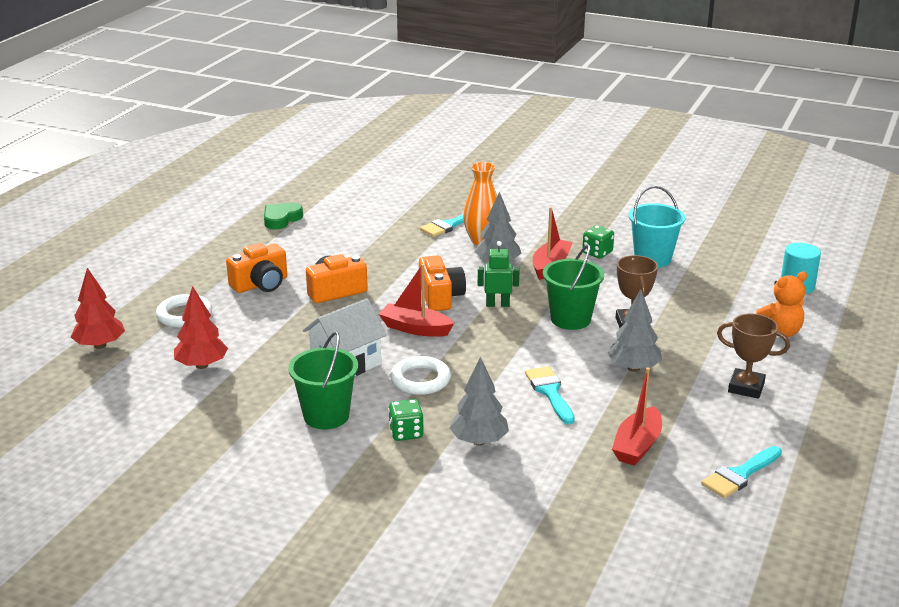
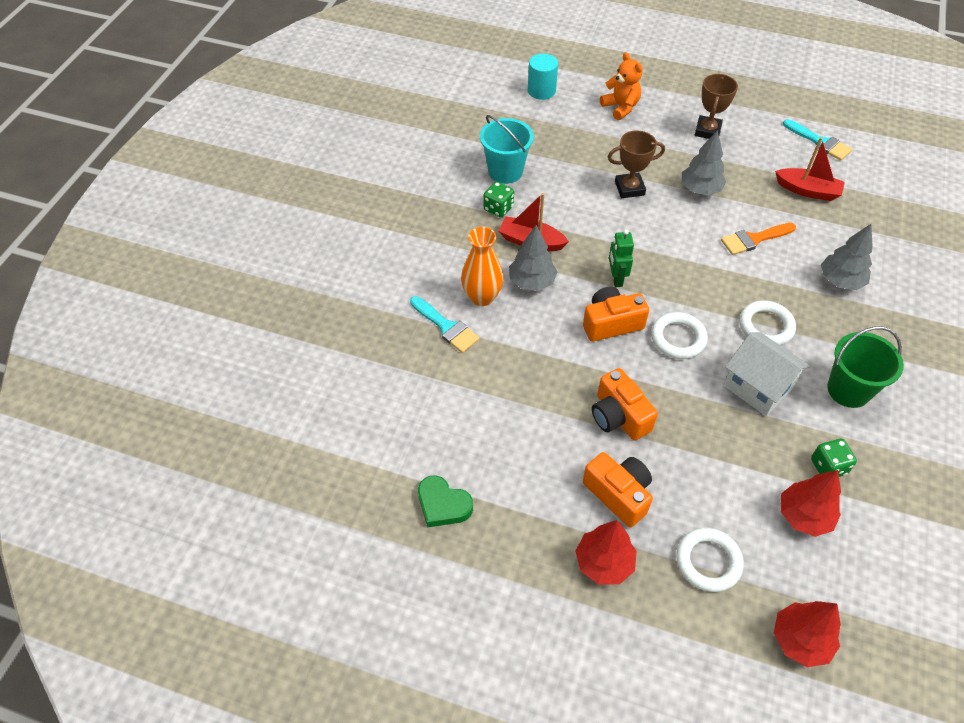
camera: 95 degrees left, 25 degrees up
(206, 273) = (604, 563): none -> red tree
(406, 433) = (849, 329): green dice -> green dice (828, 466)
(415, 328) = (678, 338): red boat -> white ring
(550, 392) = (754, 239): turquoise brush -> orange brush
(570, 319) = (631, 227): green bucket -> none

